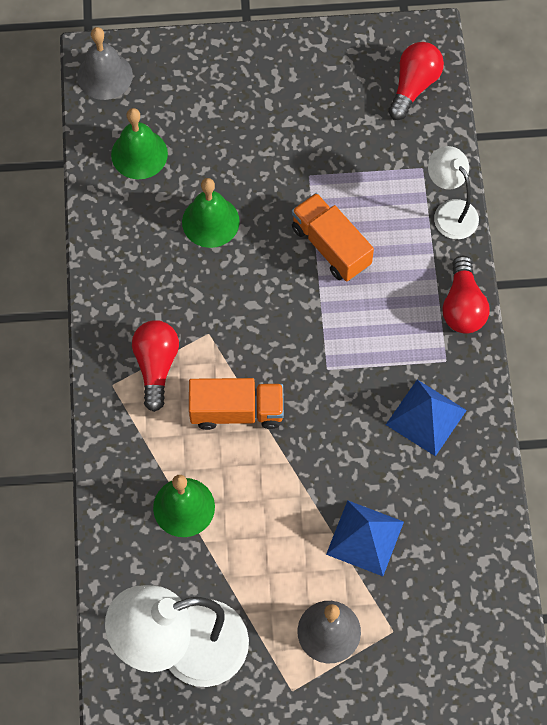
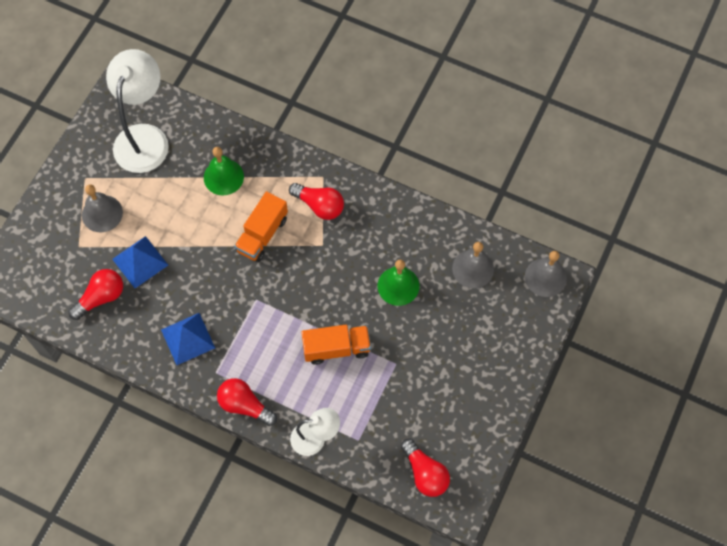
camera: 120 degrees right, 0 degrees up
(139, 154) = (473, 268): green bell -> grey bell
(441, 555) = (101, 297): none -> red light bulb

